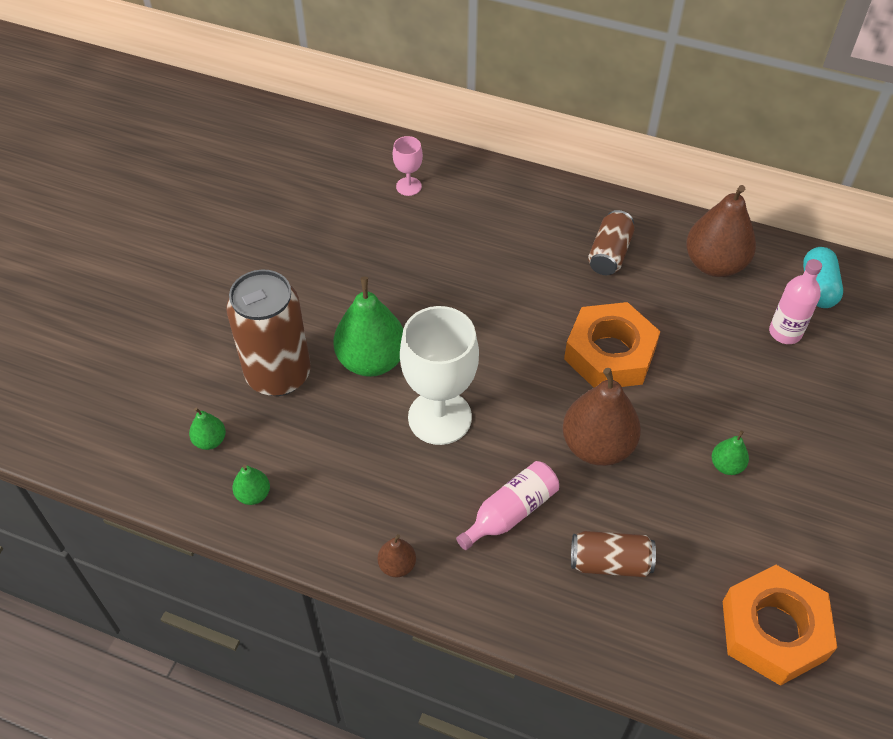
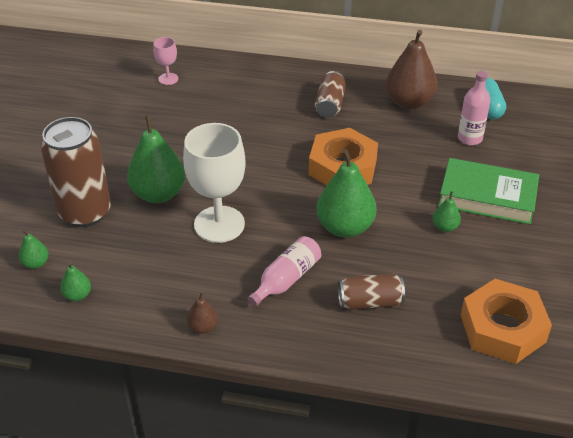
camera: 10 degrees left, 10 degrees down
(597, 446) = (345, 227): brown pear -> green pear
(791, 427) = (487, 196): none -> green book

